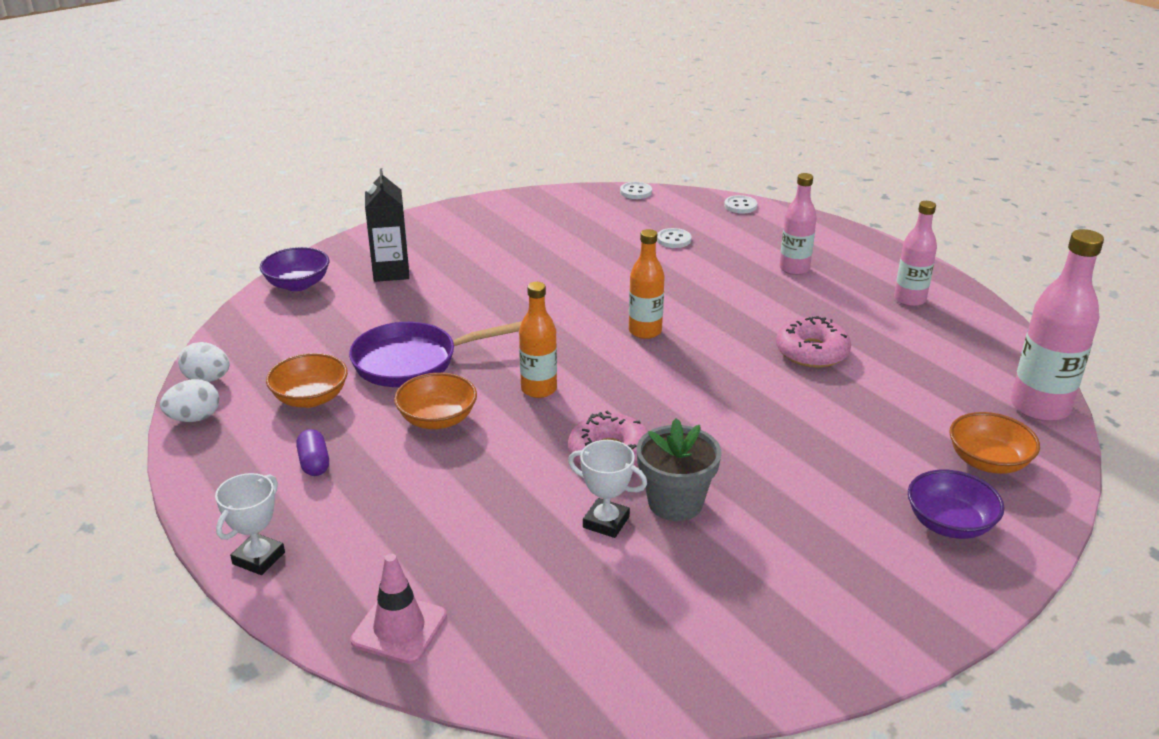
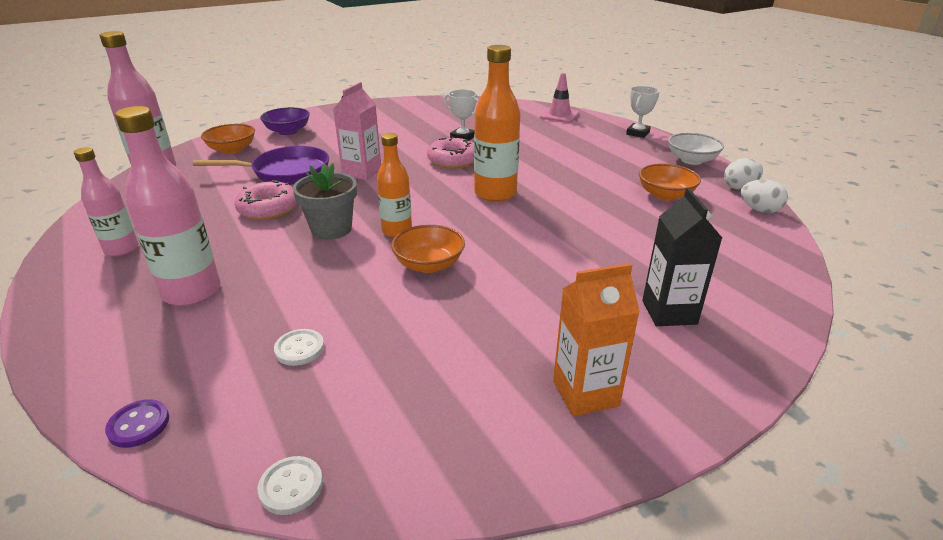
camera: 175 degrees left, 0 degrees up
(216, 476) = (691, 160): none -> white bowl
(298, 284) = (770, 300): purple bowl -> none
(314, 463) = (635, 163): purple capsule -> none
(412, 362) = (599, 215): purple pan -> purple pan (286, 172)
(437, 419) = (566, 180): orange bowl -> orange bowl (429, 264)
(474, 228) = (585, 393): none -> orange carton
(539, 389) = (495, 193): orange bottle -> orange bottle, size x1.57
(675, 503) = (423, 142): grey flower pot -> grey flower pot (331, 229)
(738, 420) = (362, 172): none -> pink carton
(740, 206) = (139, 425): white button -> purple button
(794, 269) = (192, 292): pink bottle -> pink bottle, size x1.57

